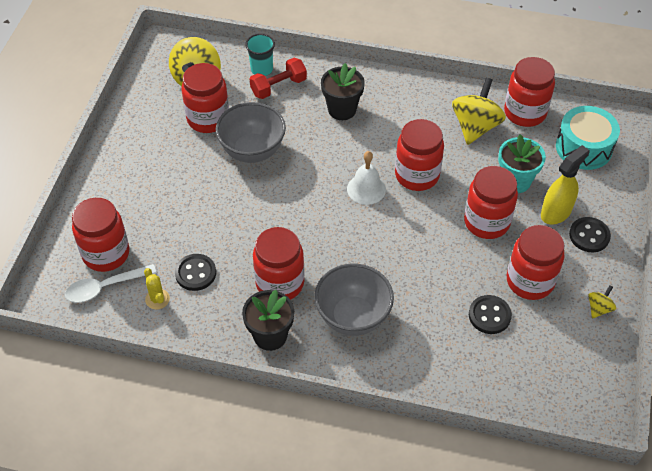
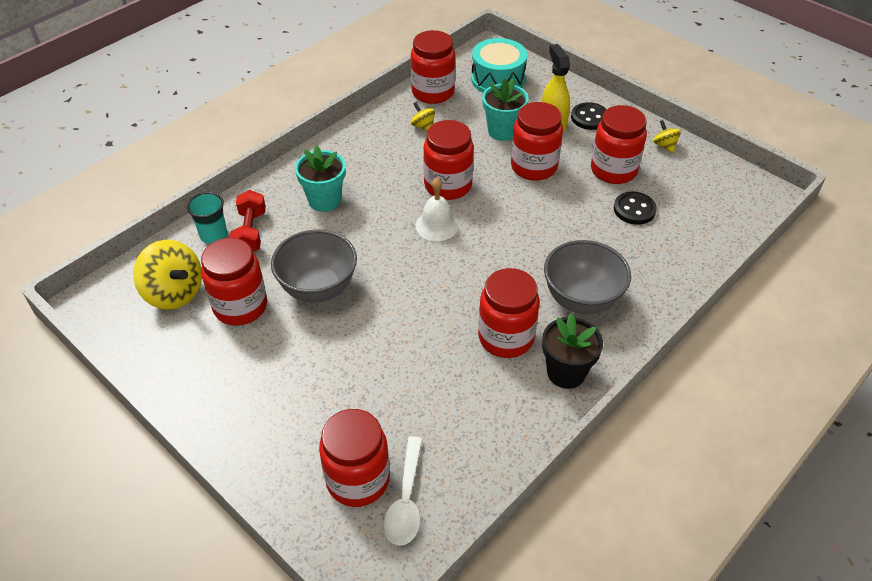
camera: 60 degrees left, 5 degrees down
(157, 299) = (457, 453): yellow cactus -> none
(195, 273) = (445, 404): black button -> none
(342, 109) = (324, 200): black flower pot -> turquoise flower pot
(475, 127) = (423, 126): yellow spinning top -> yellow spinning top, size x0.48

